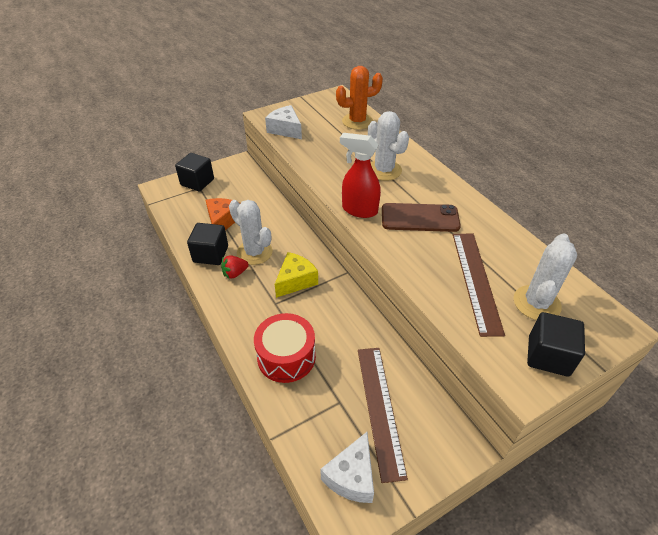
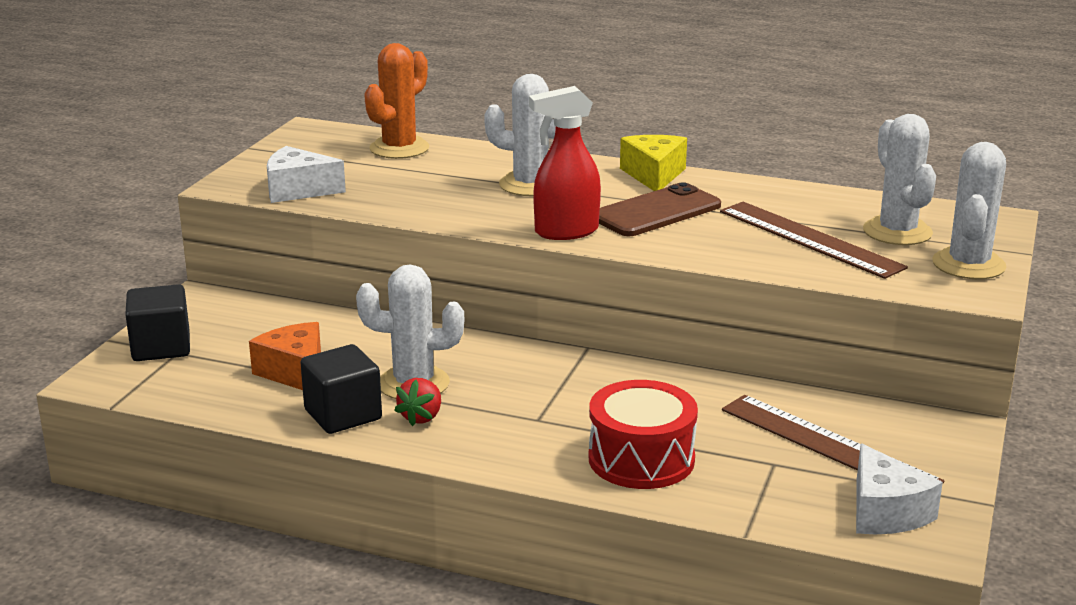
camera: 40 degrees left, 20 degrees down
(295, 281) = (529, 385): yellow cheese -> yellow cheese (654, 175)
(548, 356) = (968, 265): black cube -> white cactus

